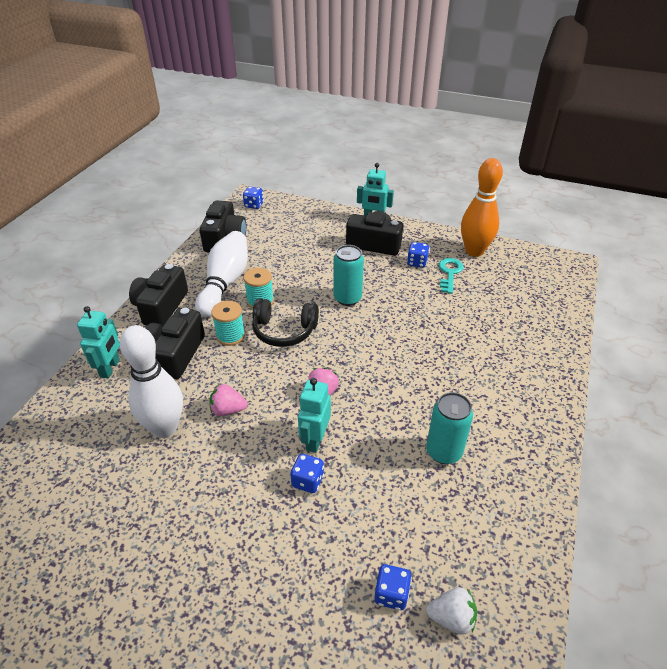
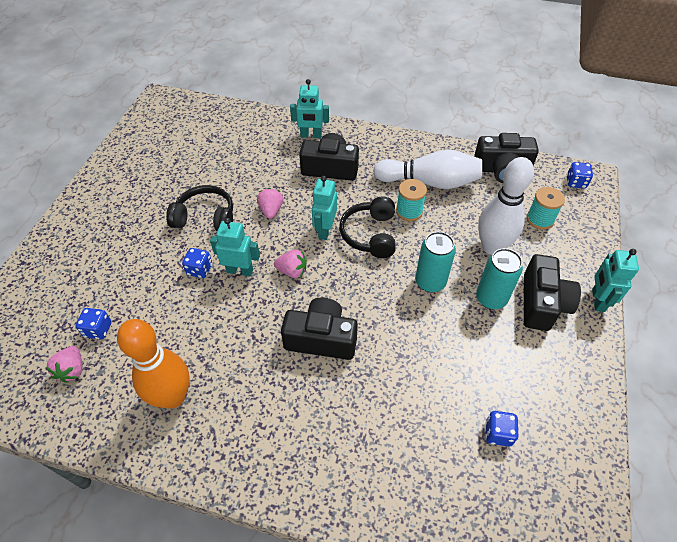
camera: 85 degrees right, 10 degrees up
(161, 307) = (386, 147): black camera -> black camera (321, 338)
(165, 428) = (253, 178): white bowling pin -> white bowling pin (492, 247)
(221, 479) = (205, 218): none -> black headphones
(230, 336) = (357, 198): turquoise spool -> turquoise spool (540, 219)
(270, 364) = (325, 230): none -> turquoise robot
(417, 262) = (518, 351): blue dice -> blue dice (498, 433)
(444, 451) = (224, 371): turquoise can -> turquoise can (491, 298)
(449, 273) = (507, 389): turquoise key -> none
(451, 618) = (72, 370): white strawberry -> pink strawberry
(474, 251) = (569, 425): orange bowling pin -> orange bowling pin (173, 396)

